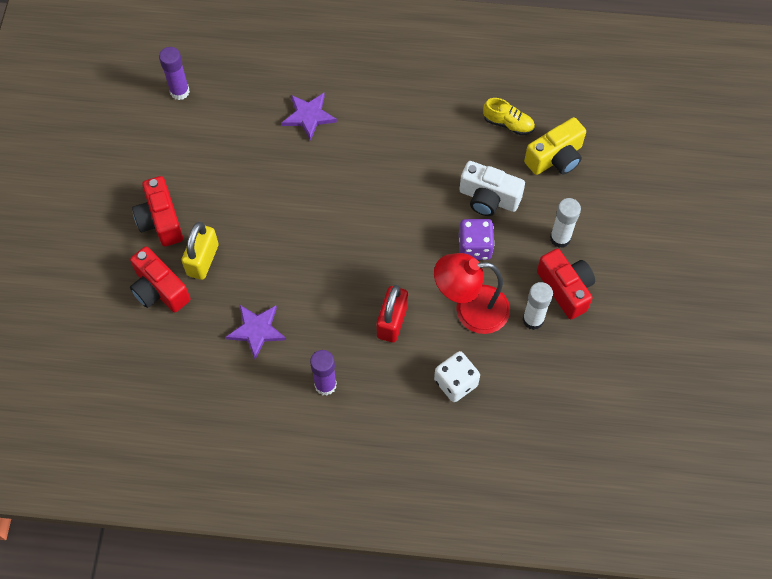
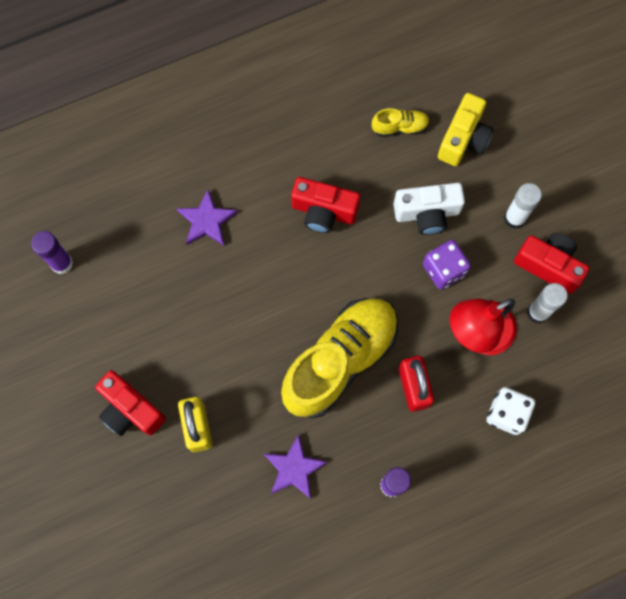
camera: 30 degrees left, 10 degrees up
(159, 290) = (175, 481): red camera -> red camera (323, 211)
(346, 271) = (340, 360): none -> yellow shoe

